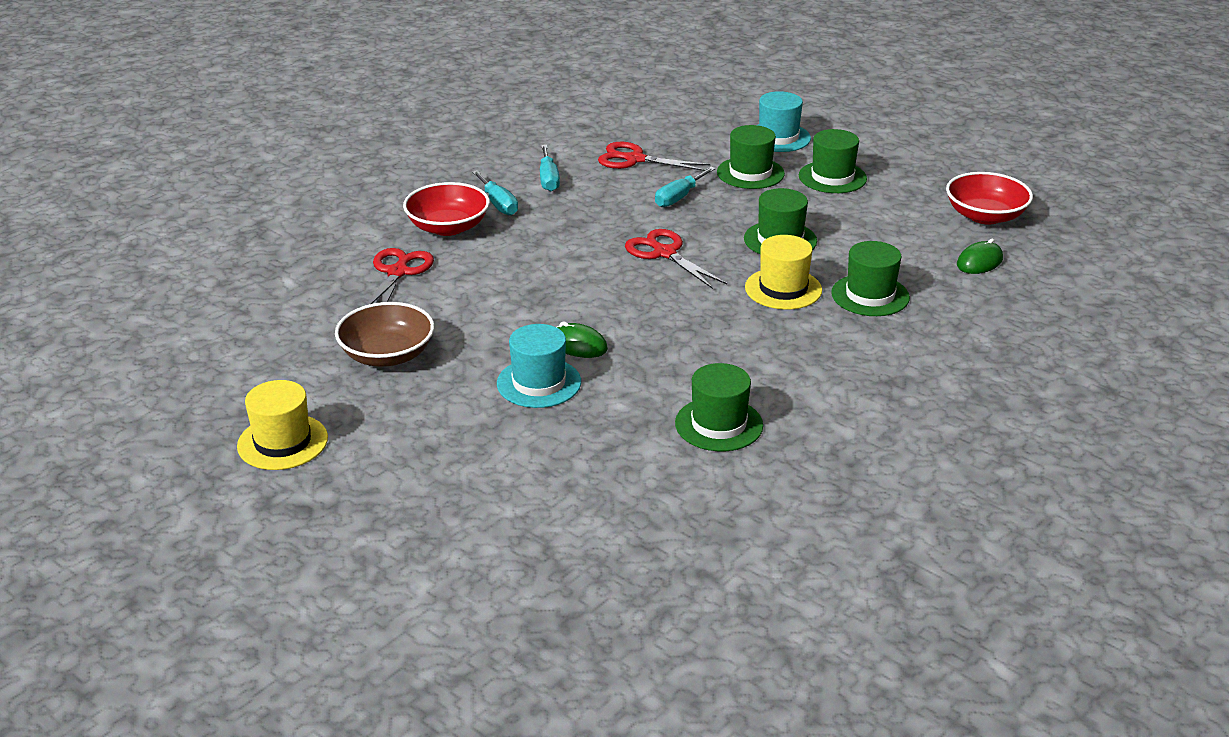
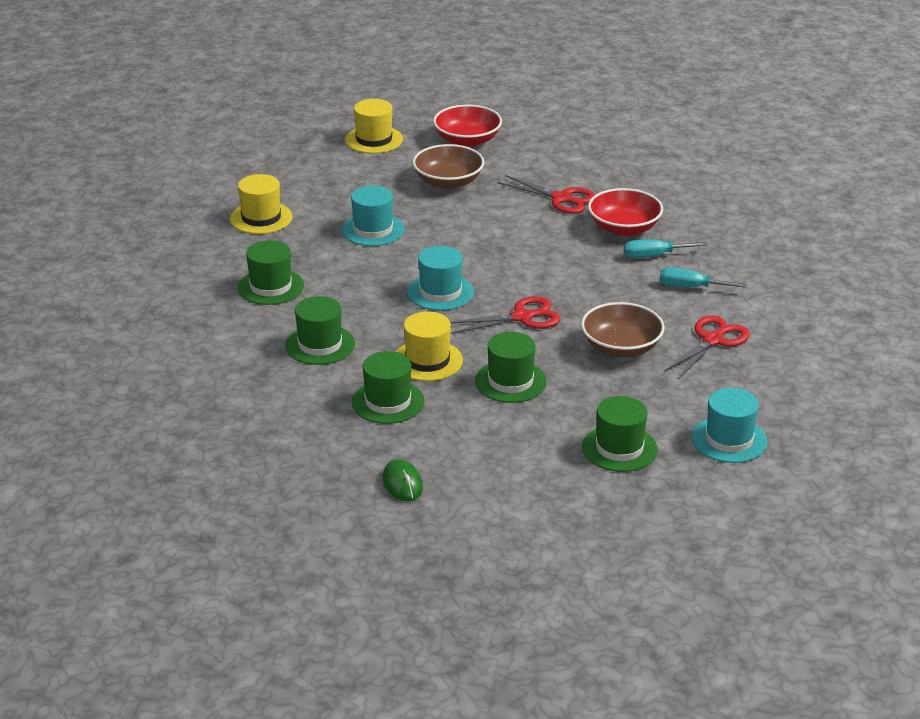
camera: 110 degrees right, 0 degrees up
(557, 481) = (261, 218): none -> yellow hat
(578, 345) = (409, 253): green mouse -> none
(650, 308) = (440, 292): none -> turquoise hat
(679, 197) = (621, 347): turquoise screwdriver -> brown bowl
(750, 173) = (653, 400): green hat -> green hat (320, 345)
(985, 216) = (486, 521): red bowl -> red bowl (467, 140)

